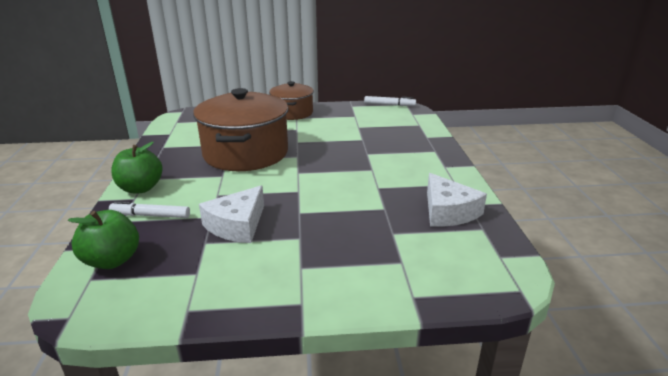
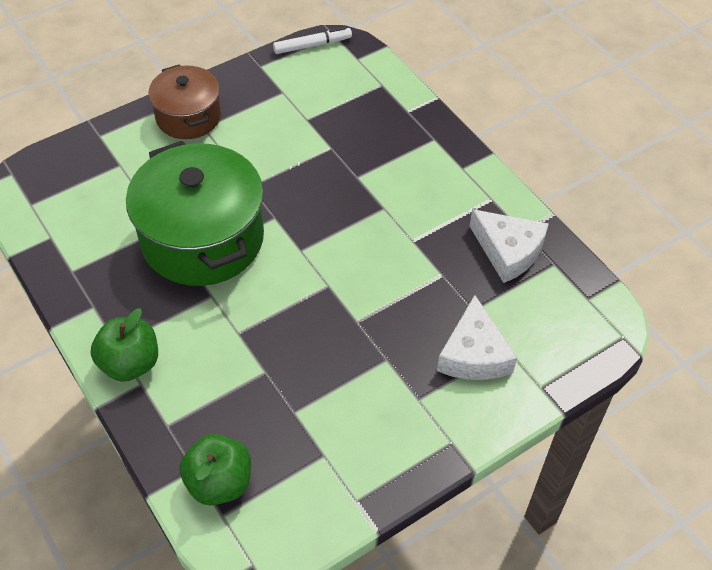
camera: 30 degrees left, 25 degrees up
(150, 215) = (192, 402): white marker -> none
(237, 225) = (305, 371): white cheese -> white cheese (474, 354)
(246, 153) = (202, 238): brown pot -> green pot

